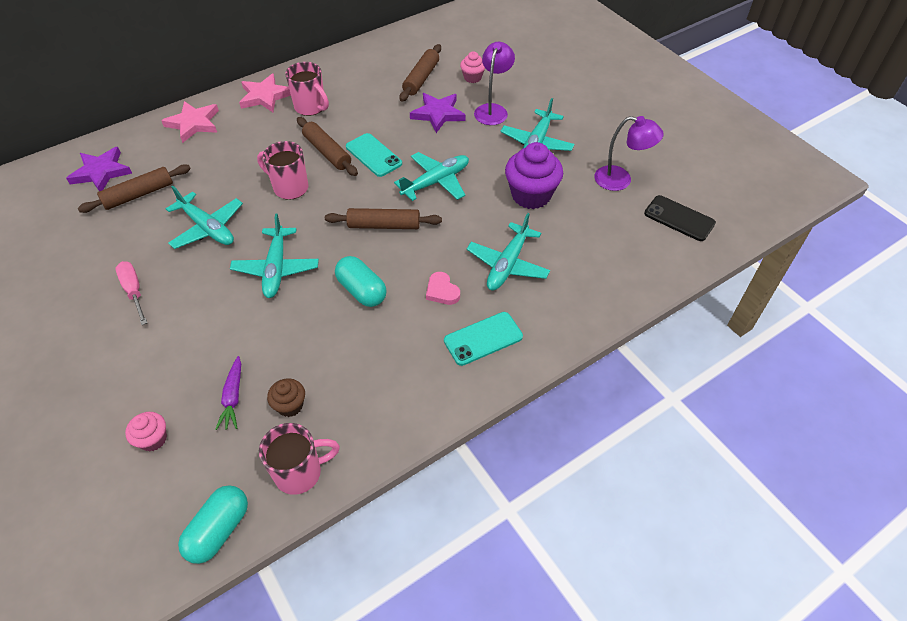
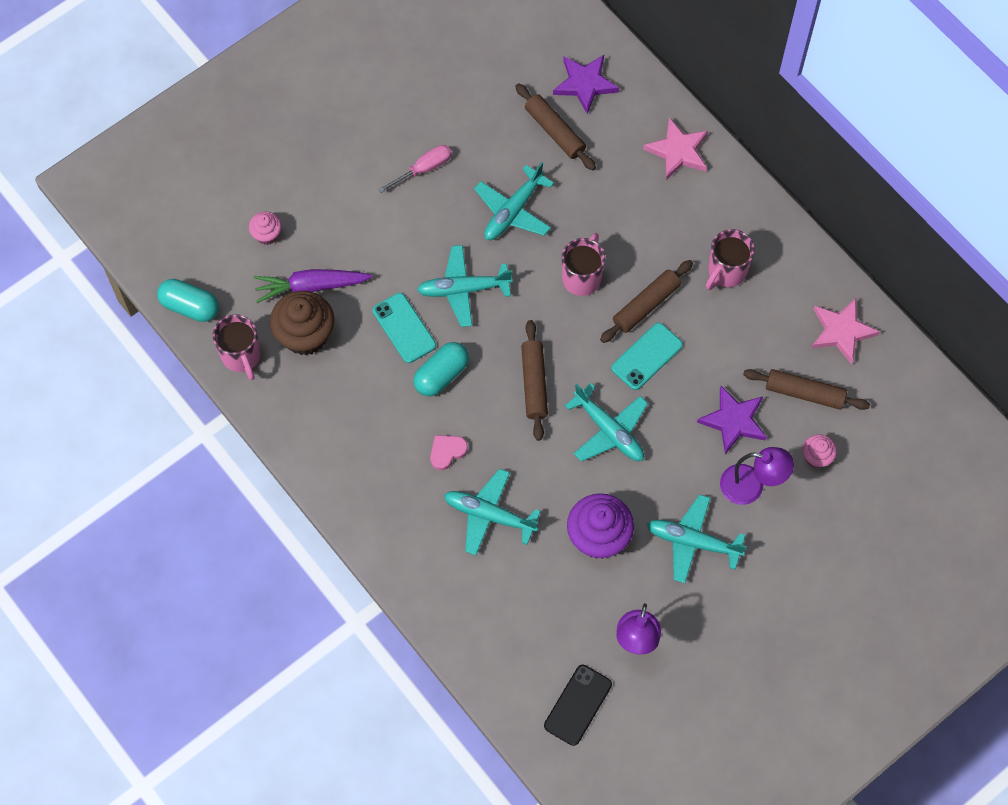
camera: 85 degrees right, 15 degrees up
(233, 397) = (311, 287): purple carrot -> purple carrot, size x1.56
(265, 96) = (740, 216): pink star -> pink star (841, 331)
(290, 405) = (305, 335): brown cupcake -> brown cupcake, size x1.91
(483, 339) = (390, 496): turquoise phone -> turquoise phone (404, 328)

